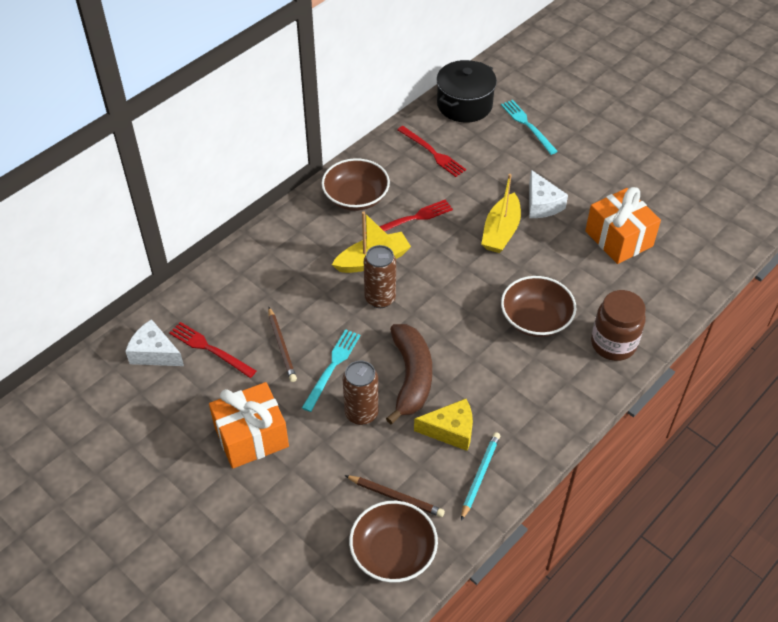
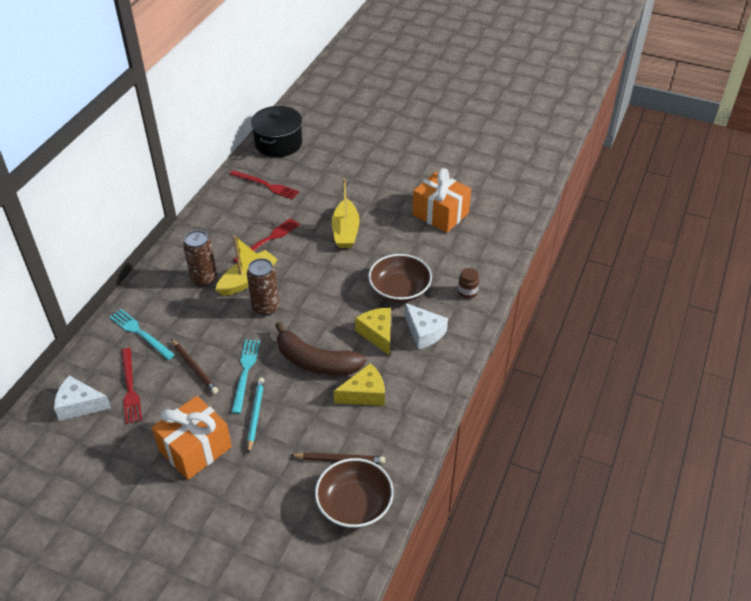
camera: 20 degrees left, 5 degrees down
(210, 349) = (130, 388): red fork -> red fork turned 120 degrees counterclockwise
(356, 197) = (214, 234): brown bowl -> none
(361, 413) = (284, 402): brown can -> brown can (204, 279)
(411, 377) = (316, 362): brown banana -> brown banana turned 135 degrees clockwise
(480, 475) = (402, 421): turquoise pencil -> turquoise pencil (255, 415)
(491, 364) = (377, 334): none -> yellow cheese
(527, 125) = (335, 147): turquoise fork -> turquoise fork (140, 333)
(541, 204) = (370, 203): white cheese -> white cheese (424, 332)
(613, 344) = (467, 292): brown jar -> brown jar, size x0.51

